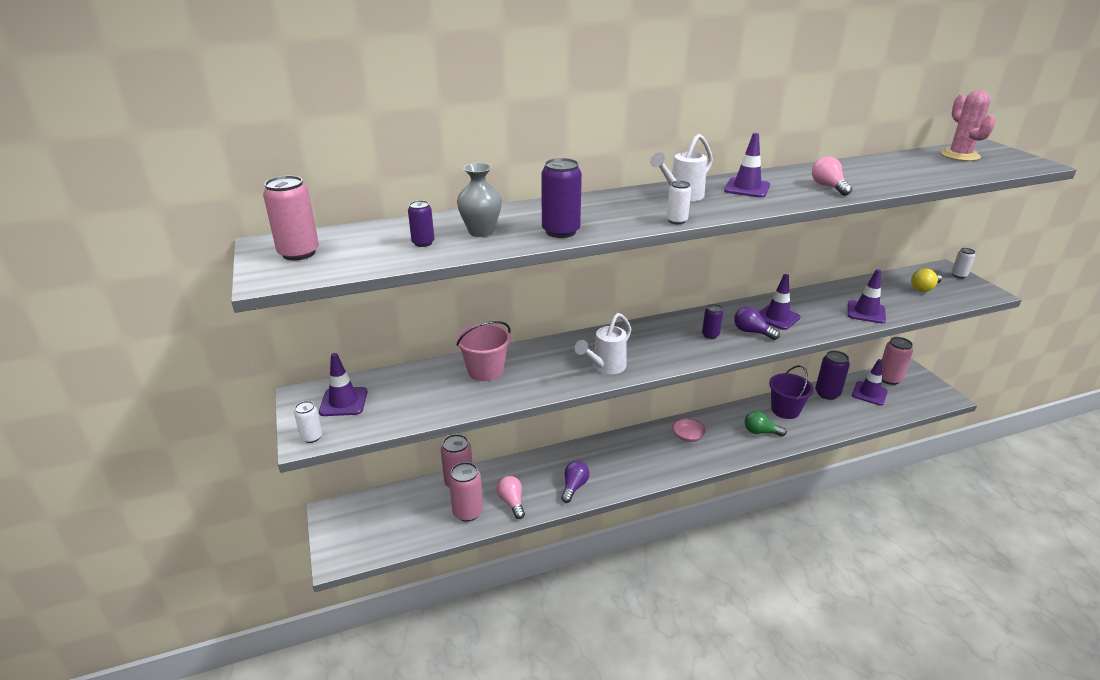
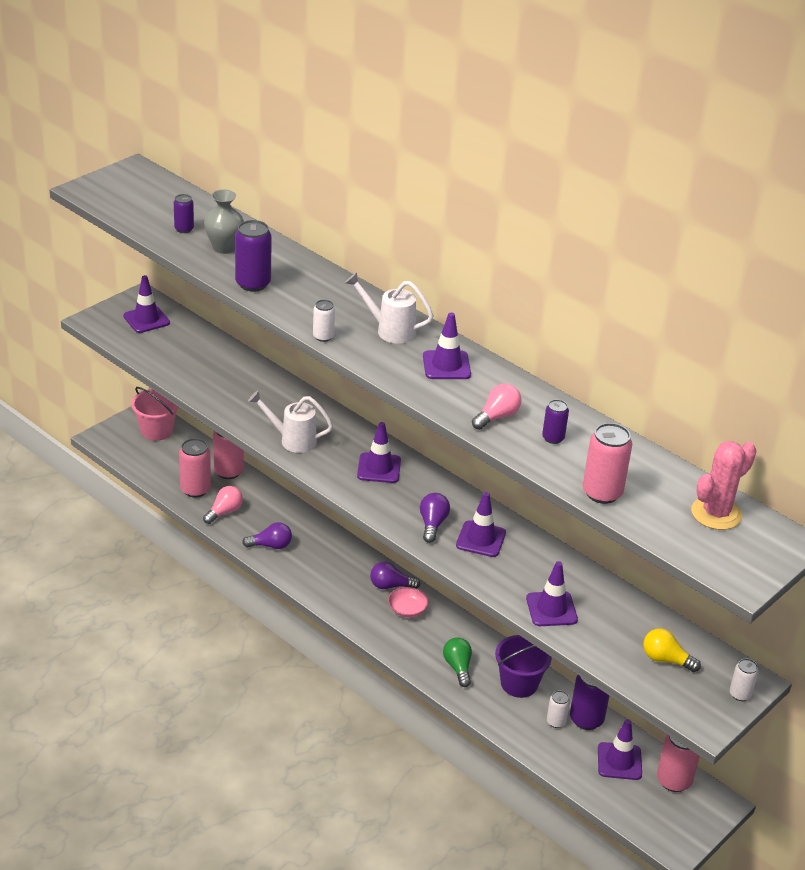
camera: 60 degrees right, 5 degrees up
(299, 253) = (130, 186): pink can -> pink can (602, 493)
(311, 437) = (96, 322): white can -> white can (556, 722)
(485, 370) = (238, 374): pink bucket -> pink bucket (156, 430)
(657, 436) = (390, 586): none -> purple light bulb
(668, 336) = (379, 468): none -> purple traffic cone
(710, 335) = (403, 496): purple can -> purple can (553, 438)

